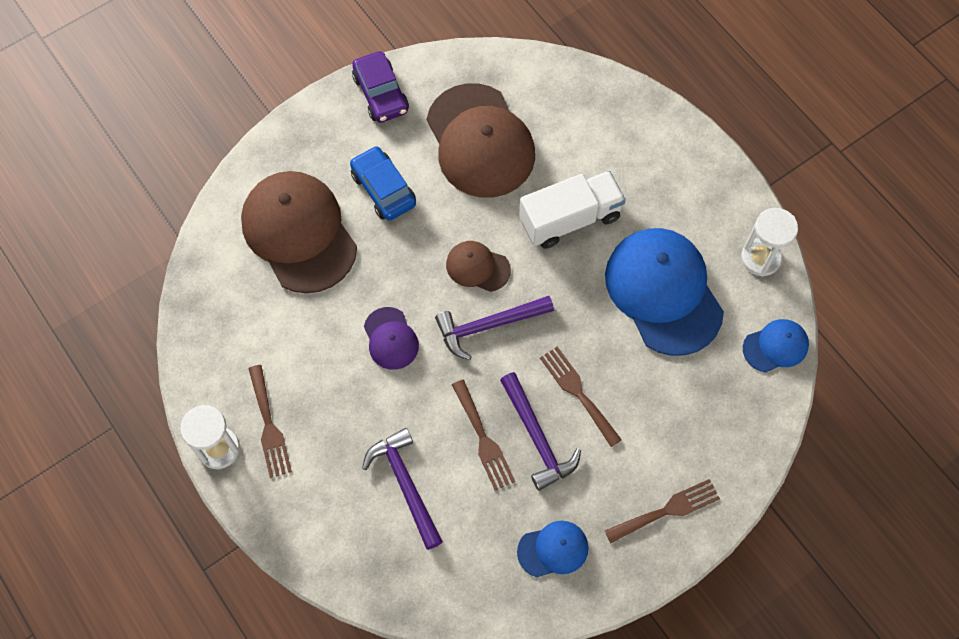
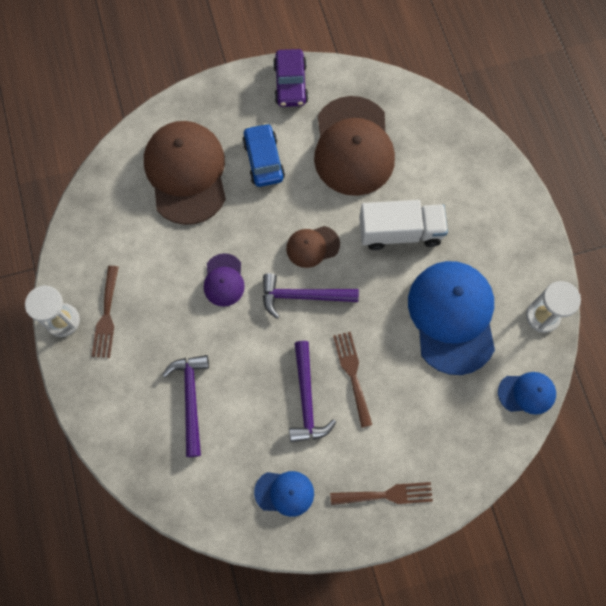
camera: 20 degrees right, 5 degrees up
(477, 267) = (312, 246): brown cap -> brown cap turned 60 degrees counterclockwise
(483, 439) = (264, 385): brown fork -> none

